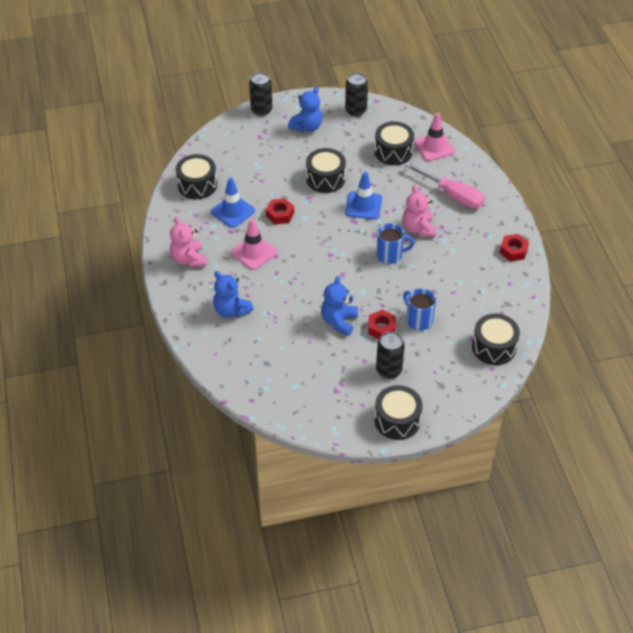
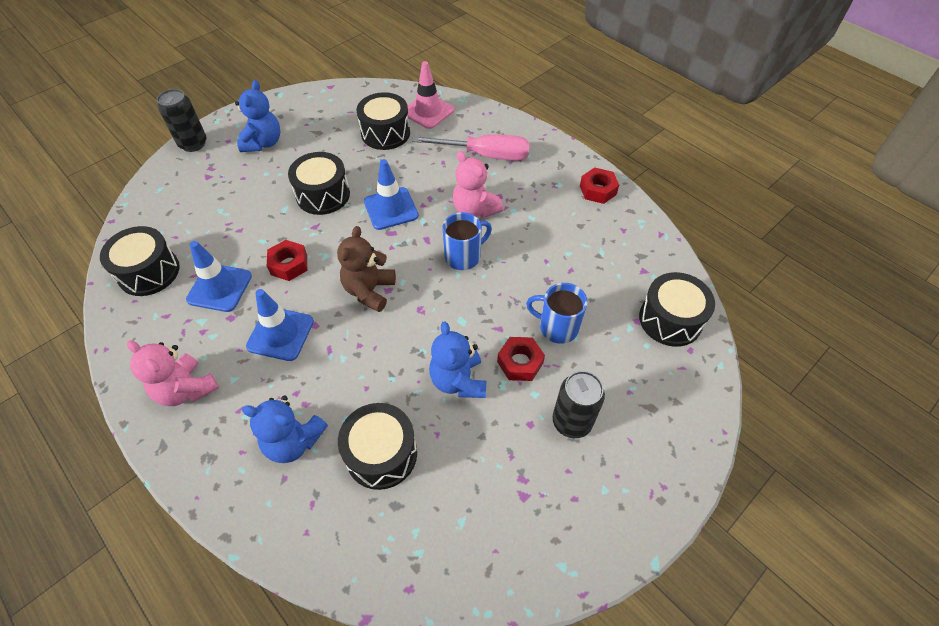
camera: 30 degrees left, 5 degrees up
(254, 252) = (280, 334): pink traffic cone -> blue traffic cone
(319, 250) = (369, 291): none -> brown teddy bear
(356, 110) = (312, 104): black can -> none
(397, 420) = (637, 497): black drum -> black drum (381, 454)

